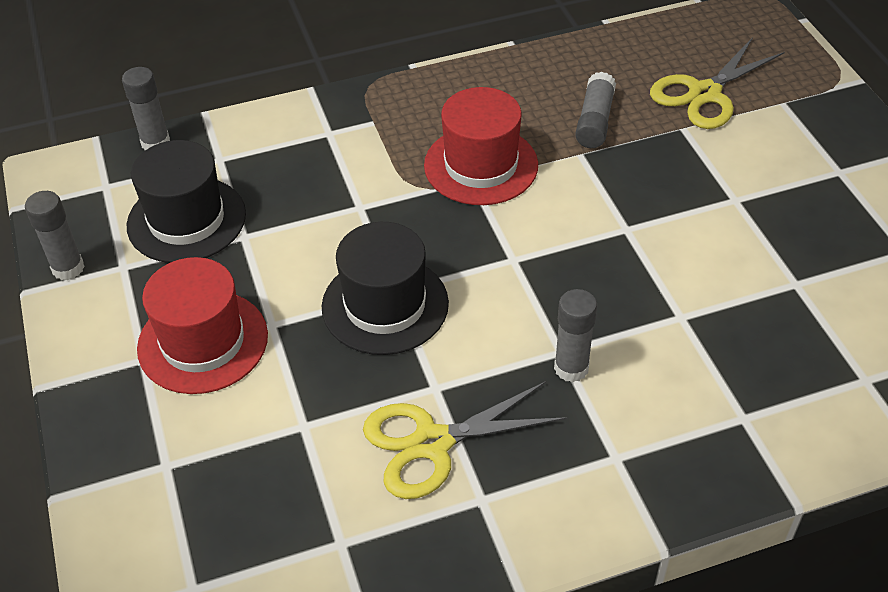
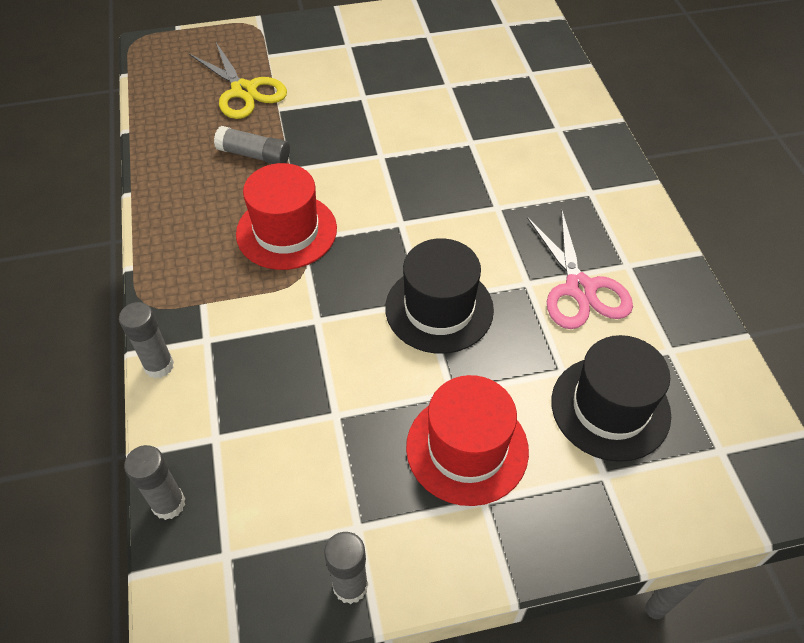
camera: 85 degrees left, 5 degrees up
(186, 220) = (301, 467): black hat -> black hat (610, 408)
(432, 443) = (580, 288): yellow scissors -> pink scissors
(571, 368) = (513, 204): grey glue stick -> grey glue stick (159, 365)

